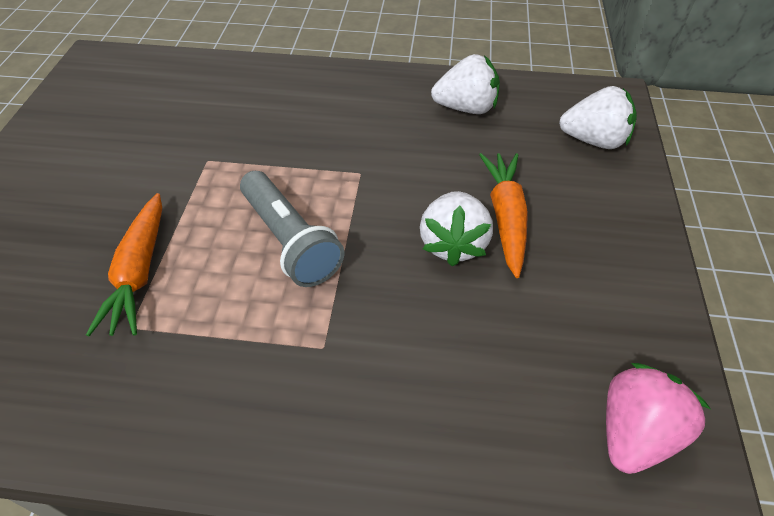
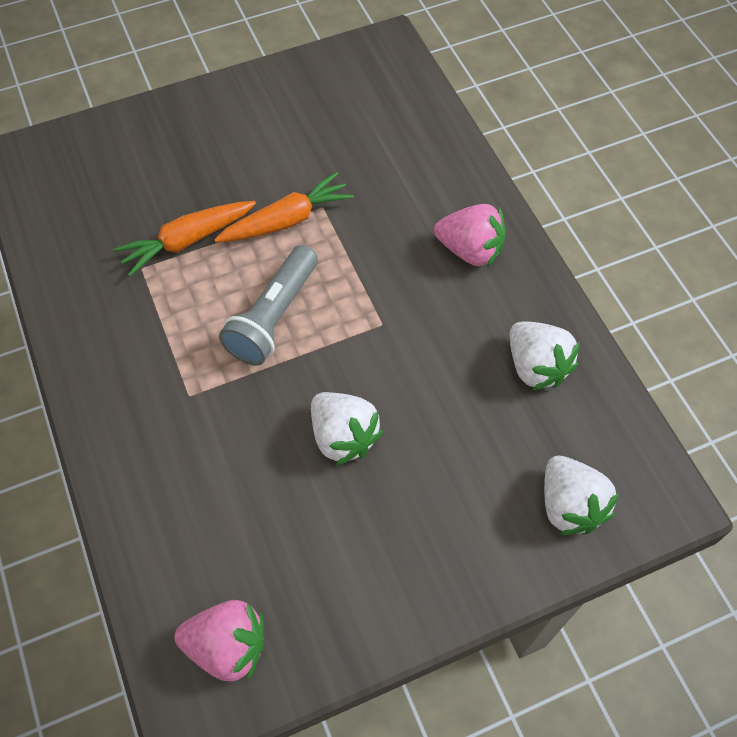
camera: 60 degrees right, 10 degrees up
(336, 97) = (470, 250): none -> pink strawberry
(453, 244) = (343, 437): white strawberry -> white strawberry turned 105 degrees counterclockwise
(505, 217) = (401, 465): orange carrot -> orange carrot (286, 220)

